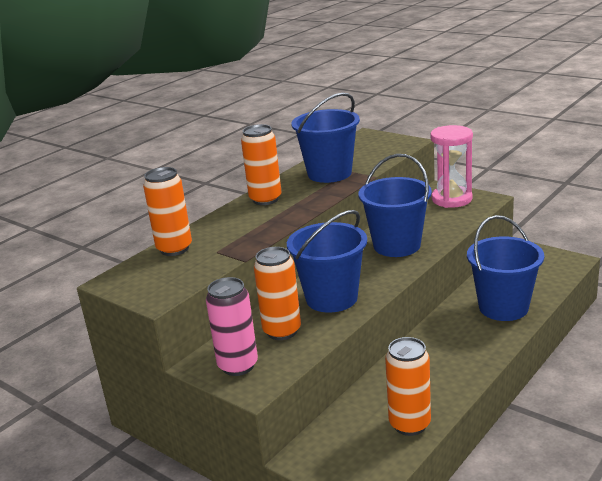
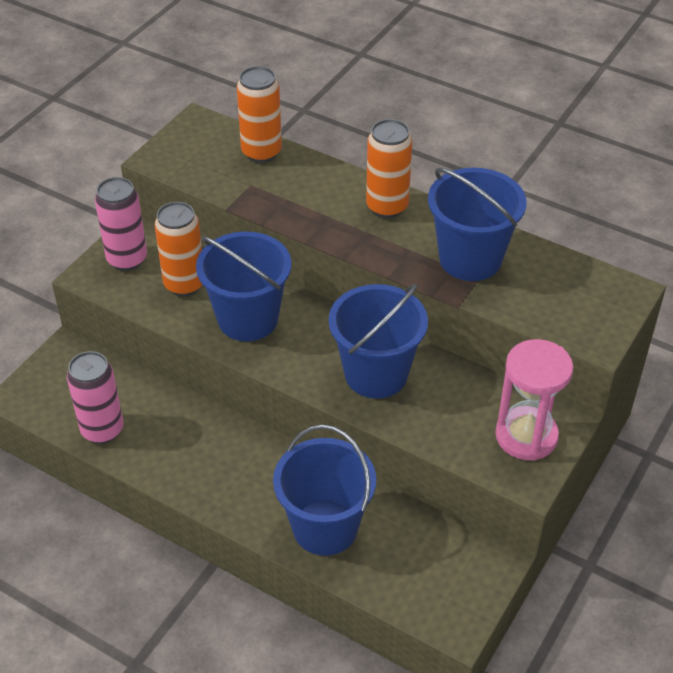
camera: 80 degrees right, 20 degrees up
(409, 424) = (102, 430): orange can -> pink can

